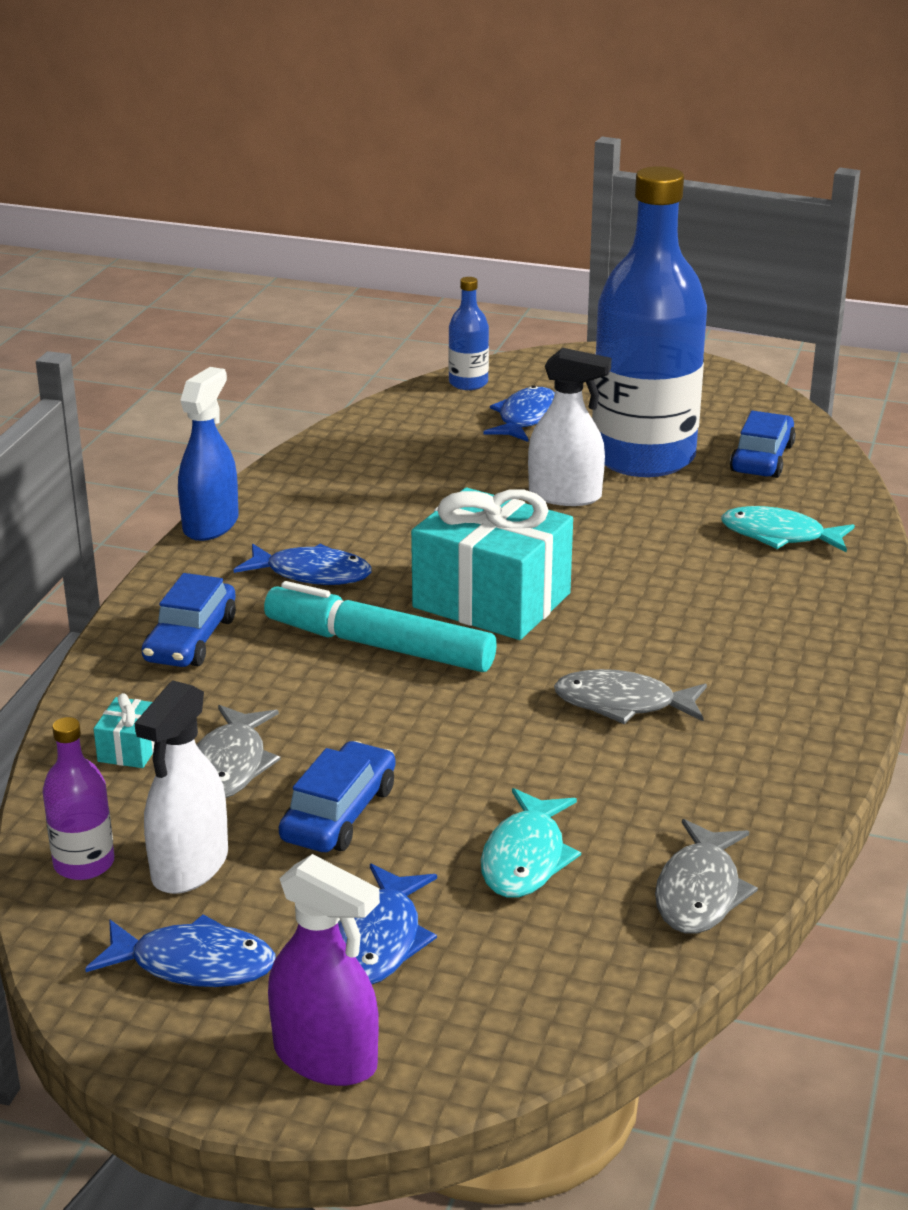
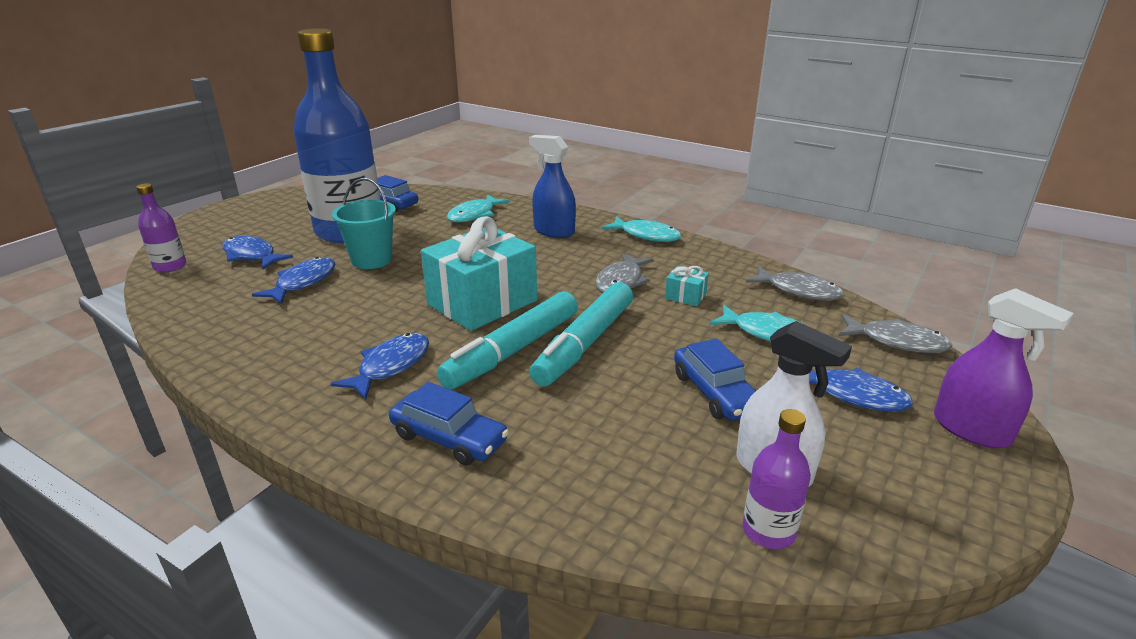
camera: 75 degrees left, 0 degrees up
(130, 749) = (605, 489): turquoise gift -> turquoise gift (685, 296)
(193, 964) = (890, 478): blue fish -> blue fish (303, 282)
(211, 525) = (261, 408): blue spray bottle -> blue spray bottle (554, 231)
(230, 766) = (645, 436): grey fish -> grey fish (897, 342)
(326, 1057) = (971, 430): purple spray bottle -> purple spray bottle turned 90 degrees clockwise
(339, 813) = (715, 393): blue car -> blue car turned 150 degrees counterclockwise
(420, 696) = (584, 343): none -> turquoise marker
(468, 383) = (170, 266): blue bottle -> purple bottle
(565, 495) = (371, 260): white spray bottle -> turquoise bucket
(824, 709) = (646, 235): none -> turquoise fish

